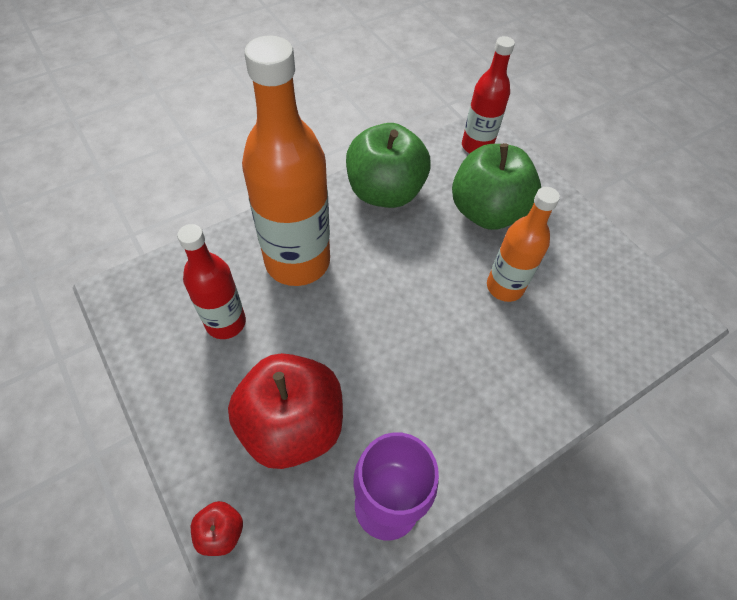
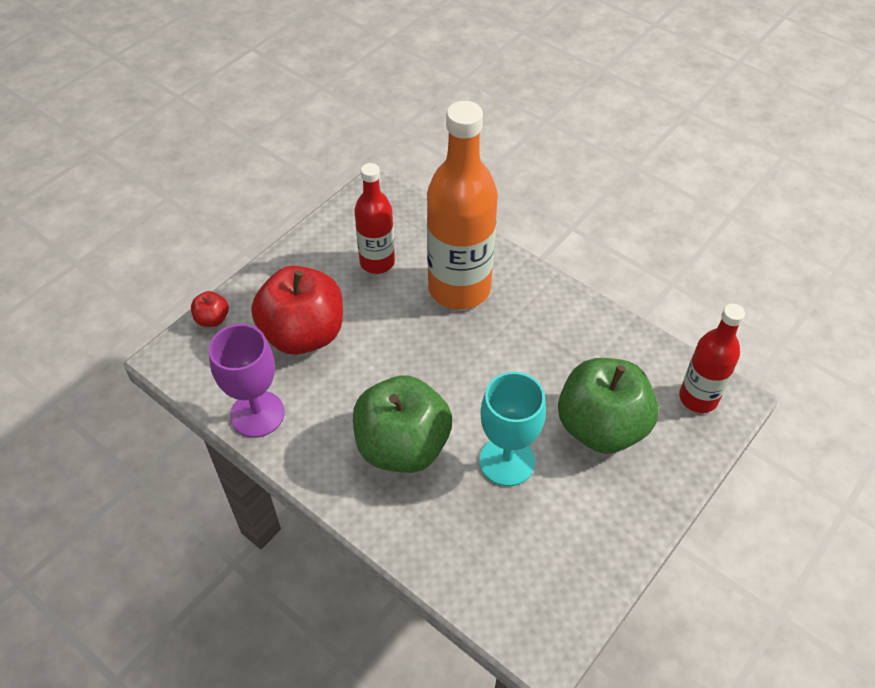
camera: 75 degrees right, 5 degrees down
(385, 192) = (579, 330): green apple -> green apple (402, 446)
(504, 287) = (507, 461): orange bottle -> turquoise goblet

